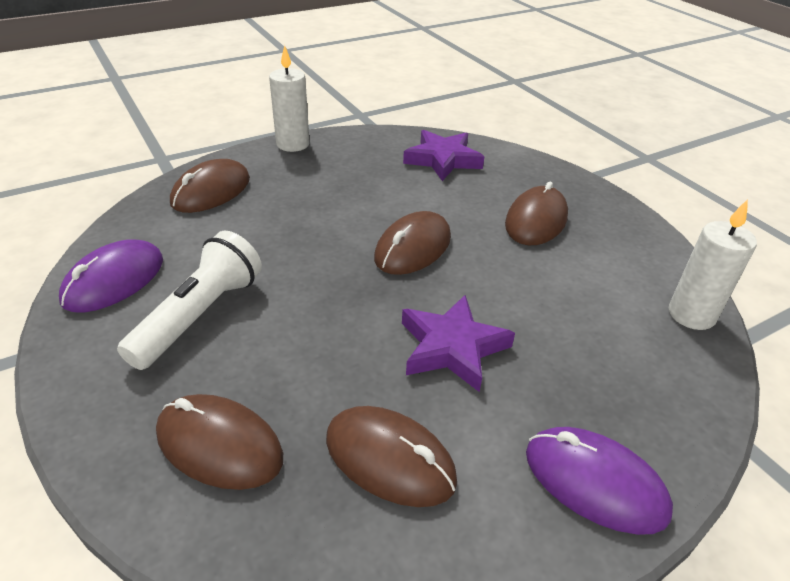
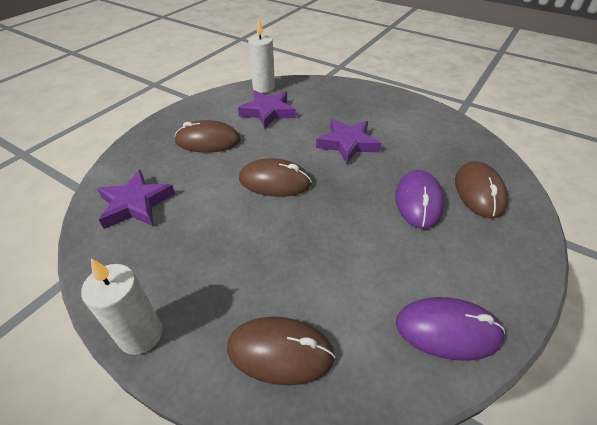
camera: 115 degrees left, 5 degrees up
(200, 315) = (423, 250): white flashlight -> none
(389, 459) = (425, 143): brown mouse -> none
(595, 293) = (268, 112): none -> purple star
(595, 482) = (380, 99): purple mouse -> purple mouse (418, 201)

